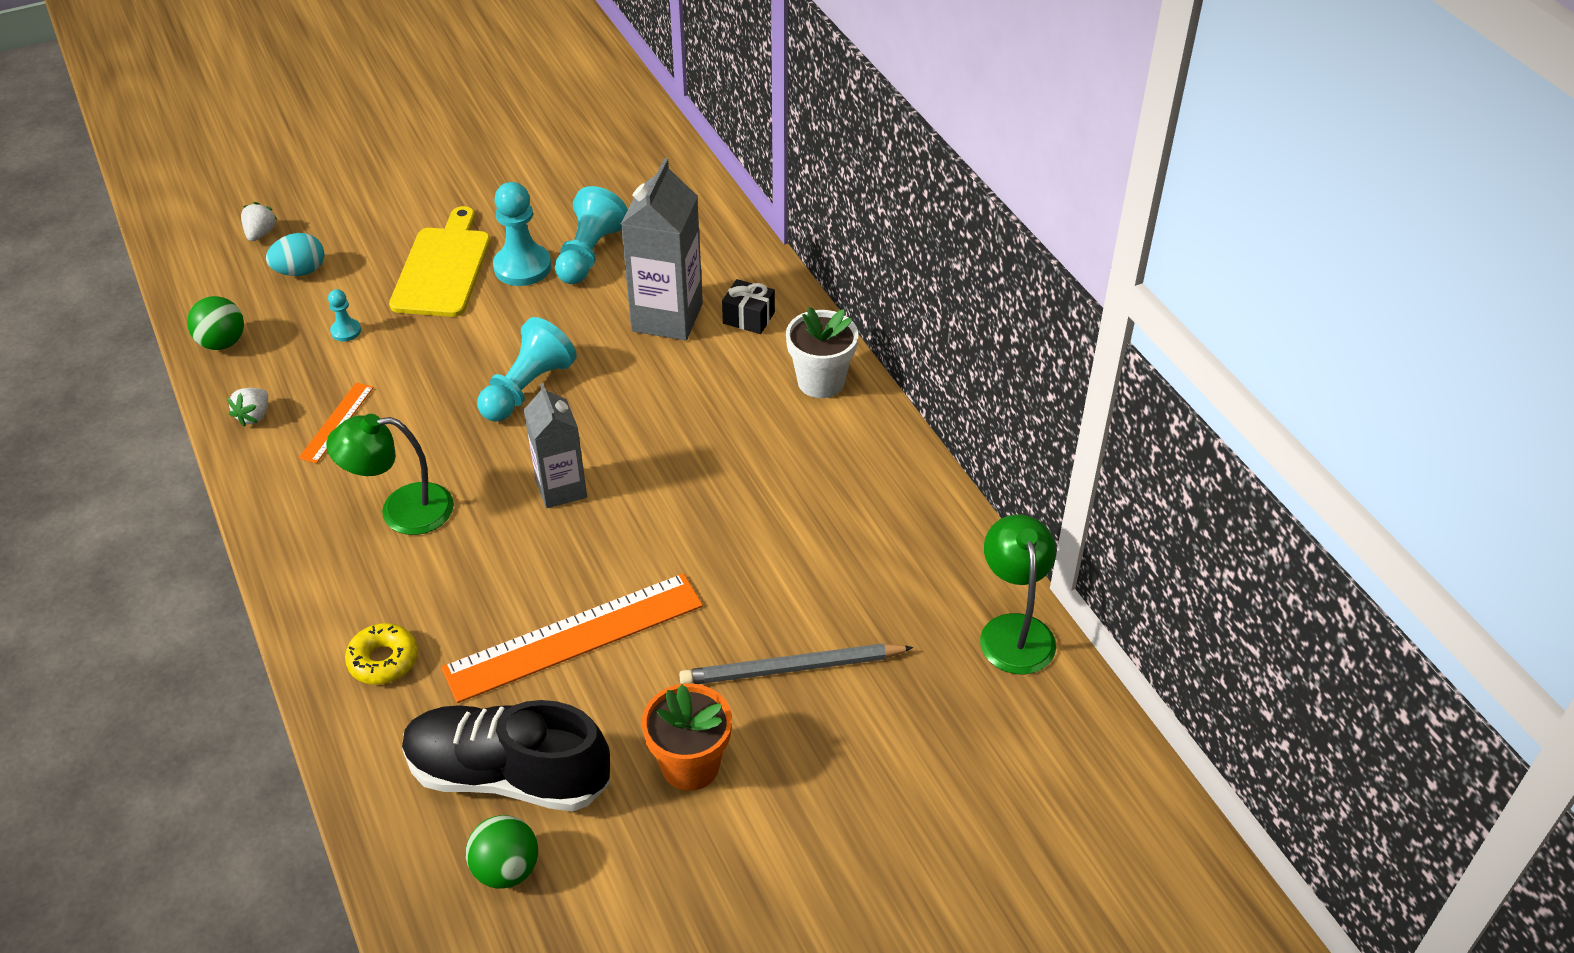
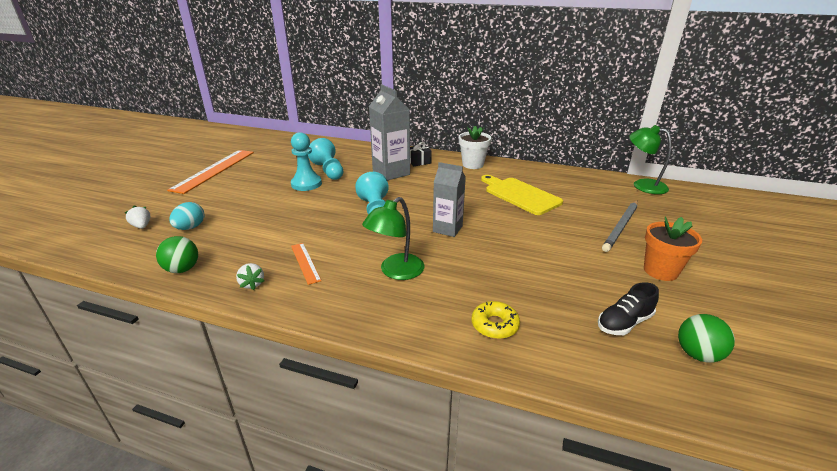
camera: 45 degrees left, 15 degrees down
(346, 331) = (253, 234): turquoise pawn -> none
(443, 268) = (269, 198): yellow cutting board -> yellow cutting board (520, 195)
(508, 775) = (624, 323): black shoe -> black shoe, size x0.54
(574, 637) = (545, 264): orange ruler -> orange ruler (214, 170)

